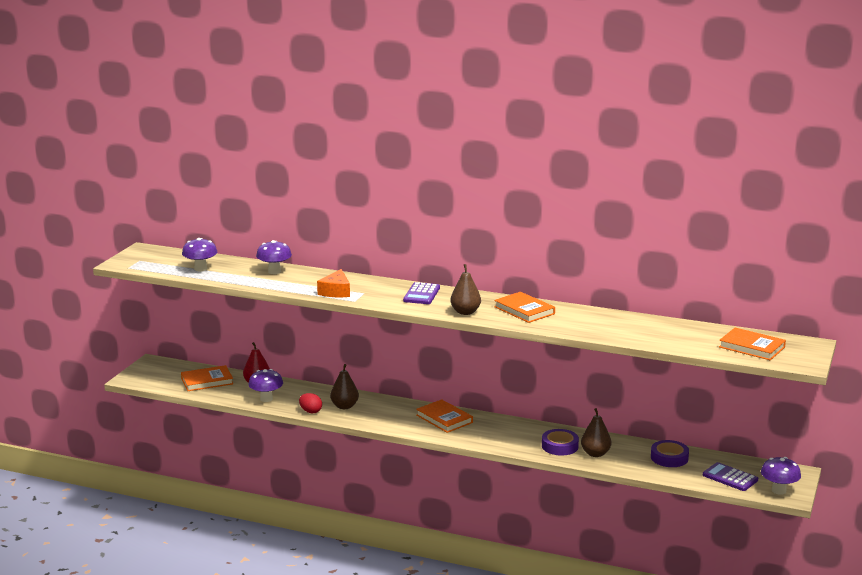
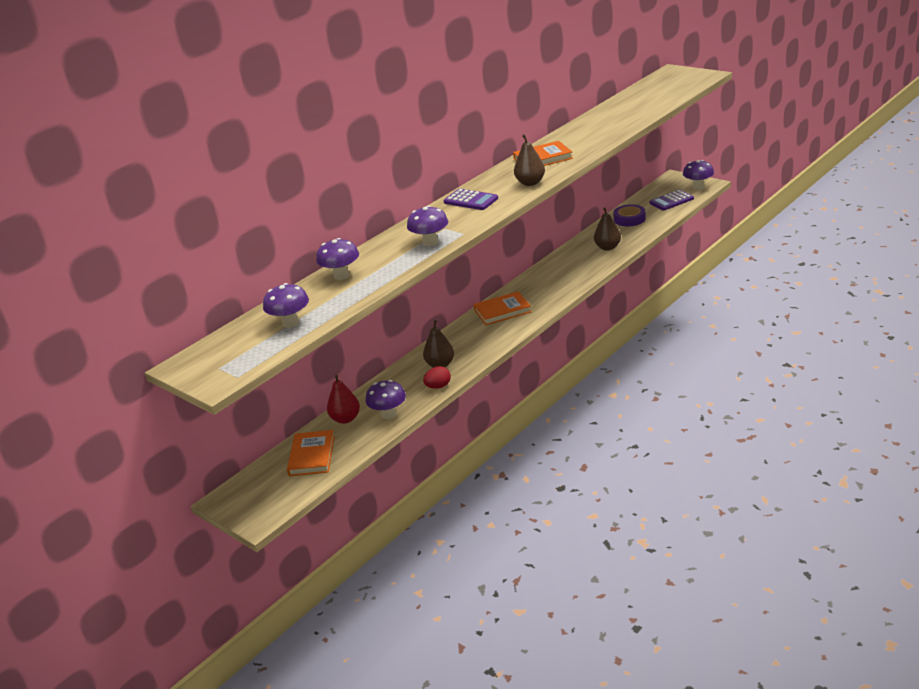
camera: 65 degrees left, 10 degrees up
(336, 291) = (430, 242): orange cheese -> purple mushroom
(559, 446) = (586, 261): purple tape -> none
(752, 347) = (668, 87): orange book -> none

